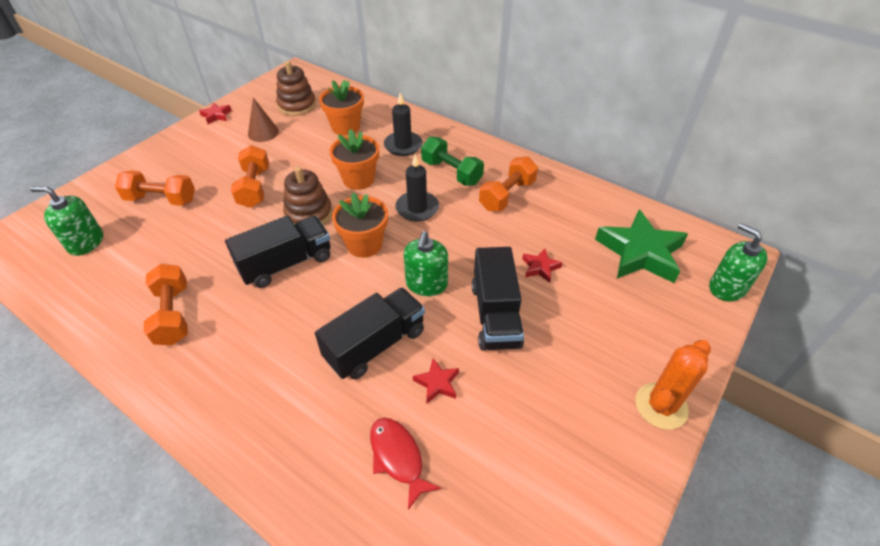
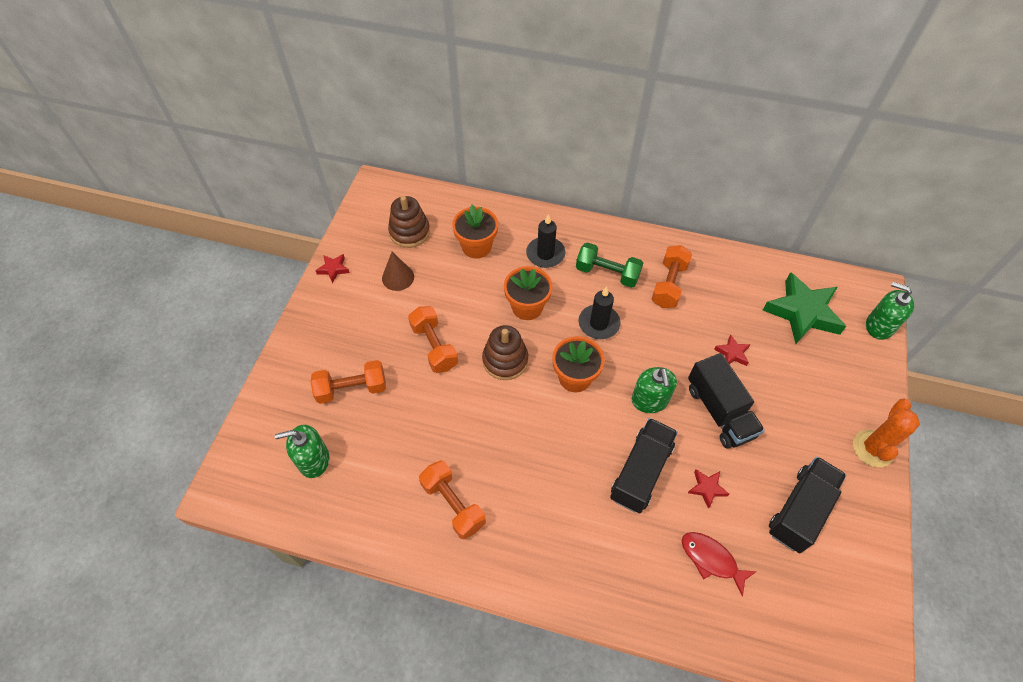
camera: 20 degrees left, 10 degrees up
(286, 263) = (518, 420): black truck -> black truck (800, 510)

